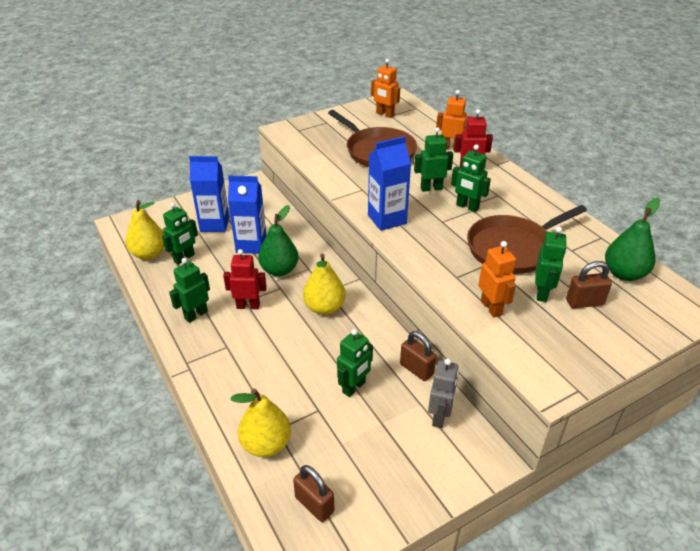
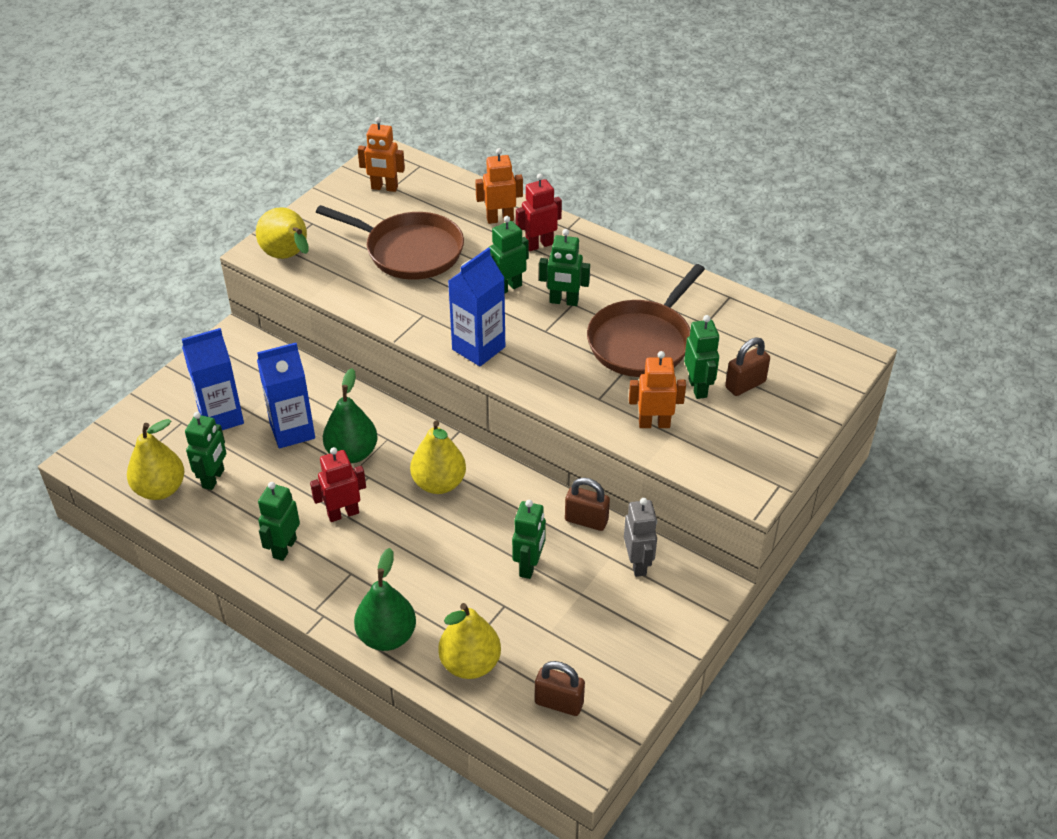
camera: 25 degrees left, 5 degrees up
(298, 136) = (288, 257): none -> yellow pear
(491, 308) = (654, 423): orange robot -> orange robot turned 45 degrees counterclockwise
(624, 273) = (770, 336): green pear -> green pear (387, 636)

